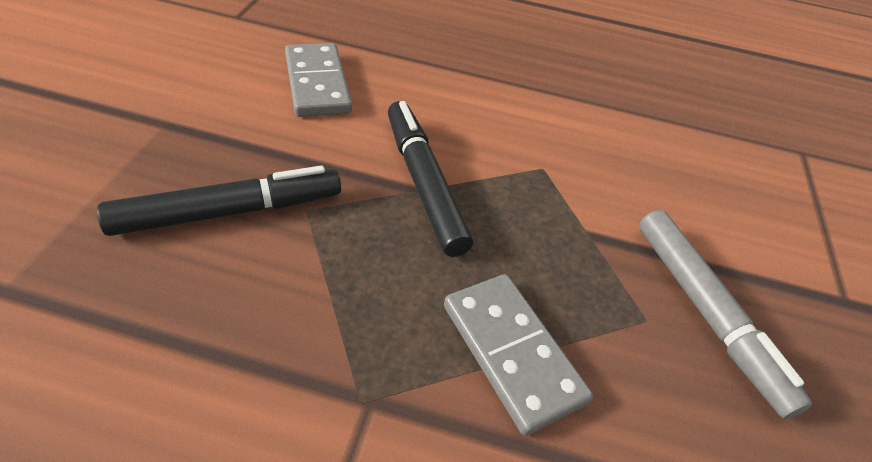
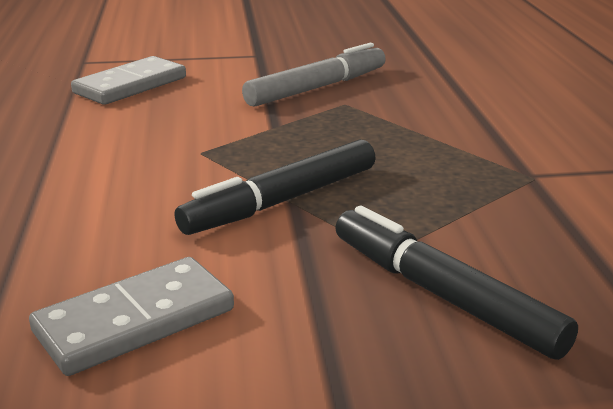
camera: 105 degrees left, 20 degrees down
(511, 353) = (429, 138): grey domino -> grey domino (130, 85)

